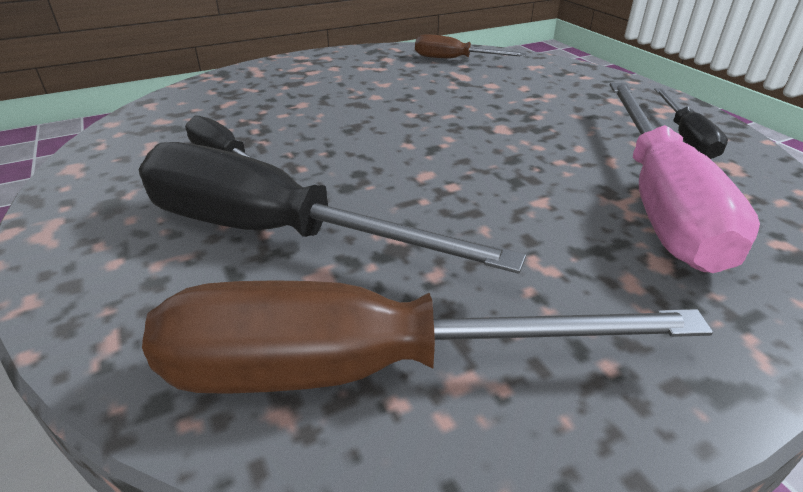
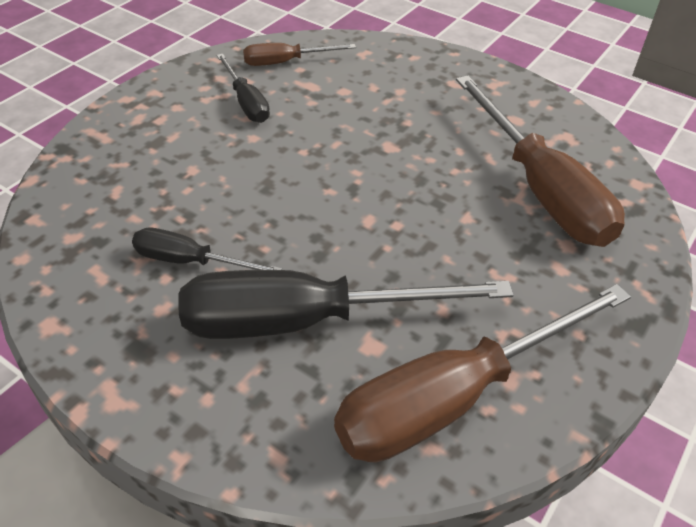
camera: 30 degrees left, 10 degrees up
(659, 200) = (540, 189): pink screwdriver -> brown screwdriver
(686, 138) = (525, 115): black screwdriver -> black screwdriver (246, 102)

